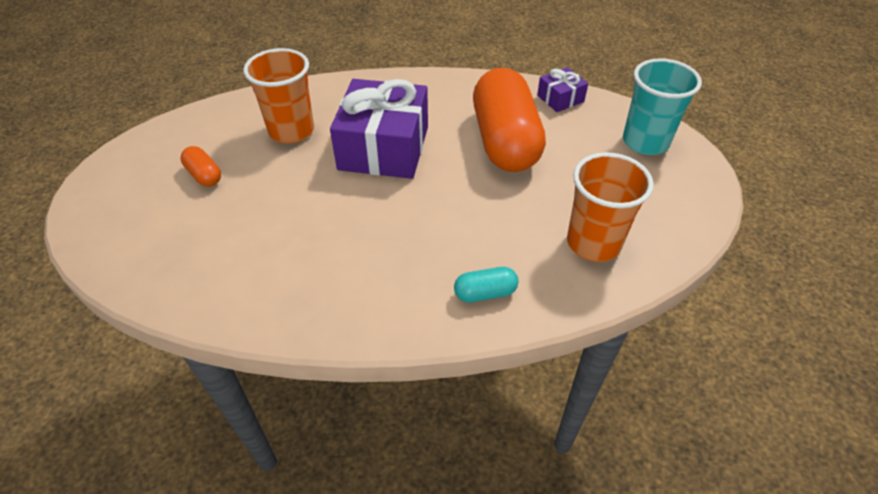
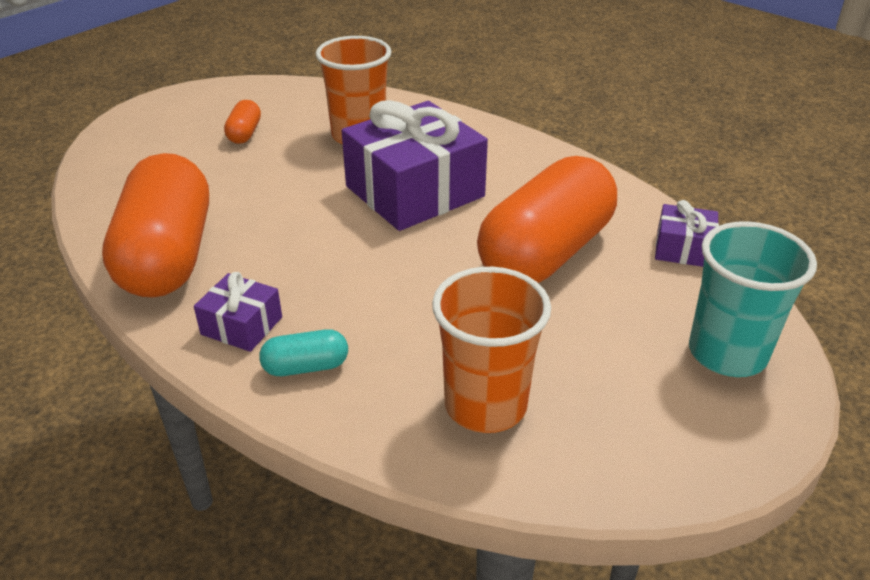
camera: 45 degrees right, 10 degrees down
(293, 293) = (168, 256): none -> orange capsule
(413, 299) = (241, 326): none -> purple gift
(485, 293) = (306, 367): turquoise capsule -> turquoise capsule turned 45 degrees counterclockwise

